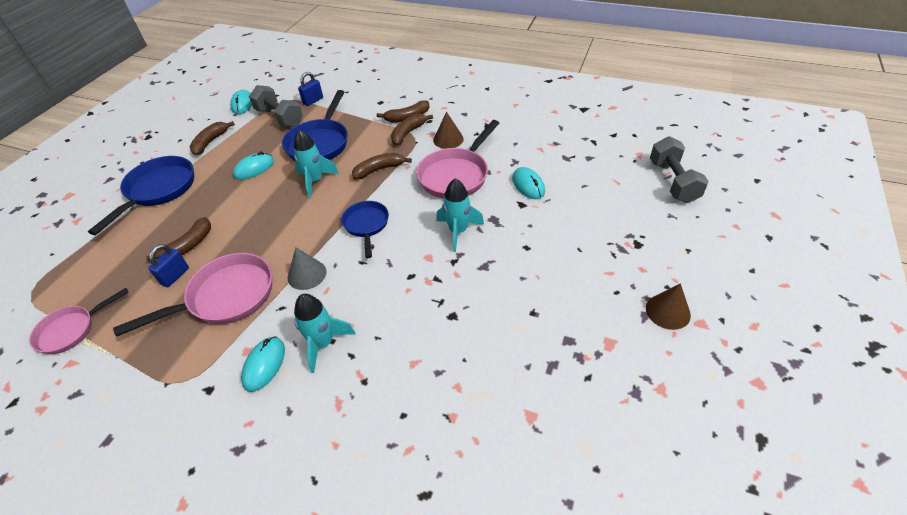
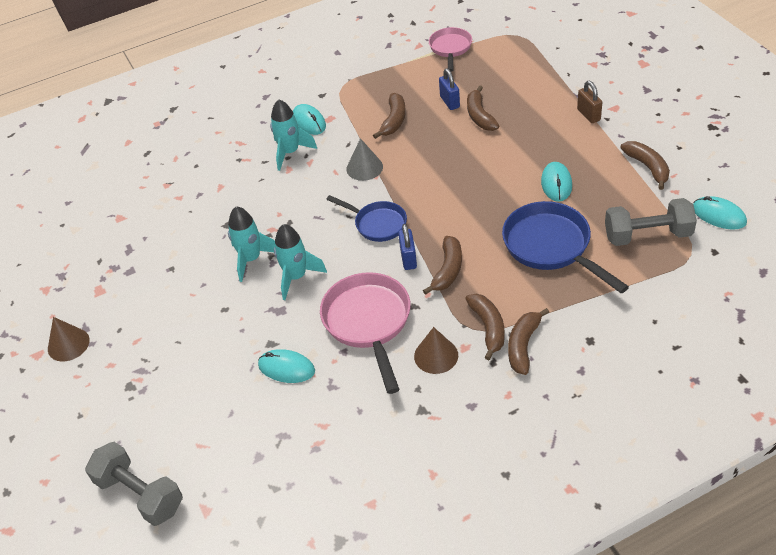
camera: 135 degrees right, 0 degrees up
(158, 190) = (588, 115): blue pan -> brown padlock
(225, 297) = (394, 121): pink pan -> brown banana
(313, 101) = (661, 279): blue padlock -> blue padlock (408, 259)
(315, 181) = (484, 217): turquoise rocket -> turquoise rocket (251, 259)

